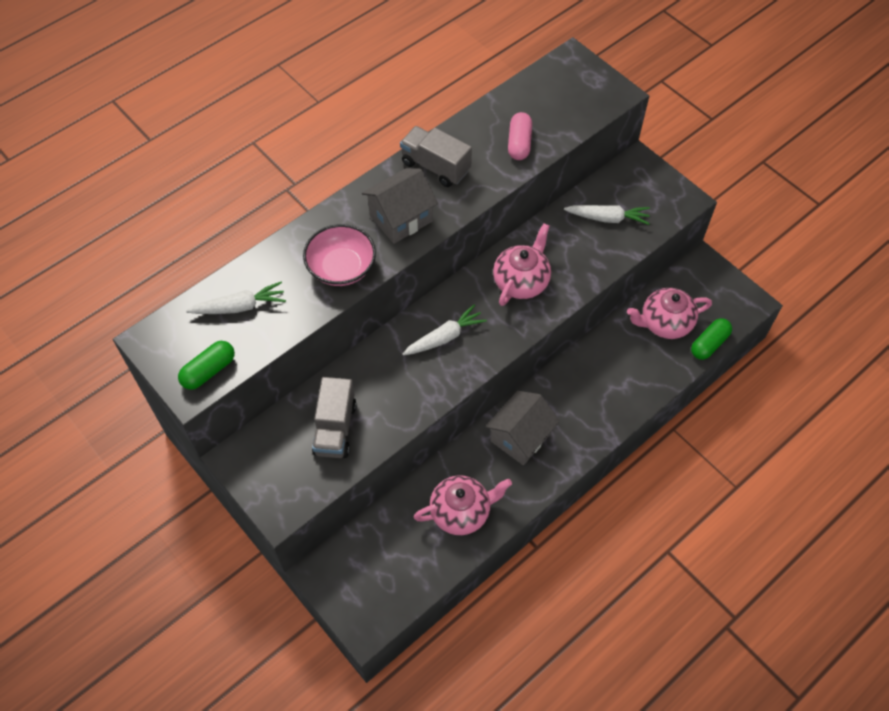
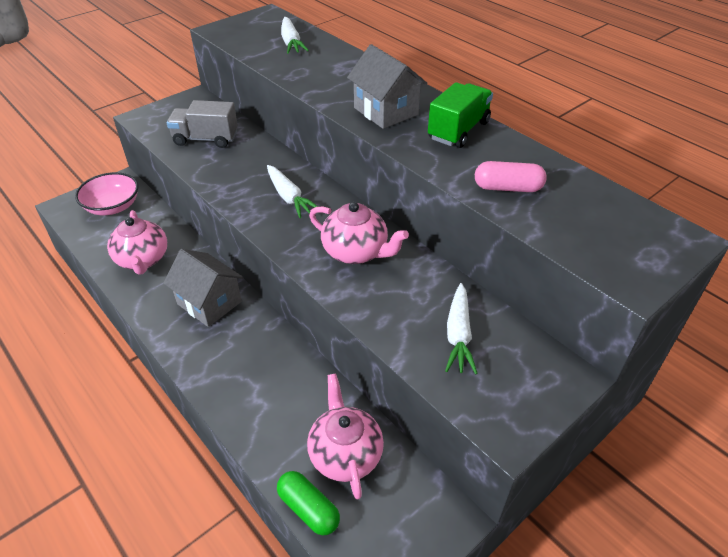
camera: 90 degrees right, 15 degrees down
(209, 371) = (233, 34): green capsule -> none
(341, 267) = (327, 83): pink bowl -> pink bowl (113, 206)
(435, 166) = (458, 130): grey truck -> green truck

